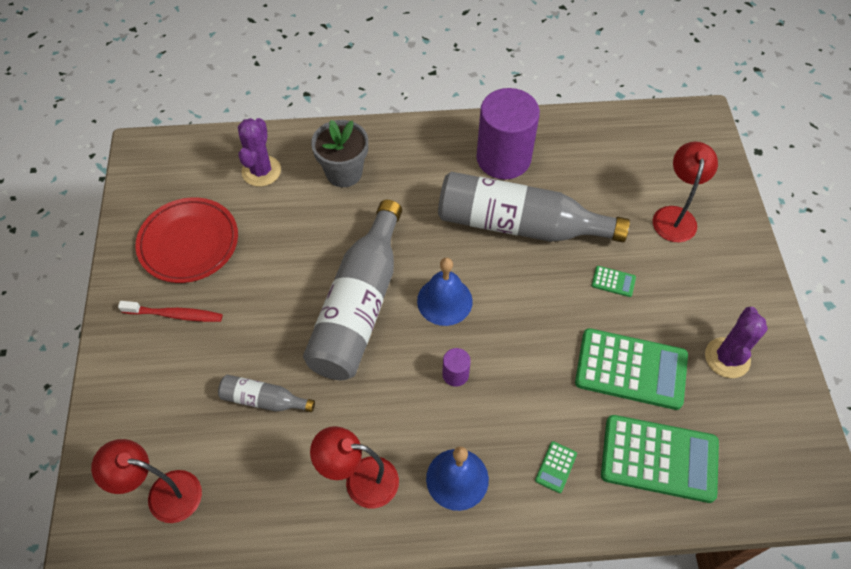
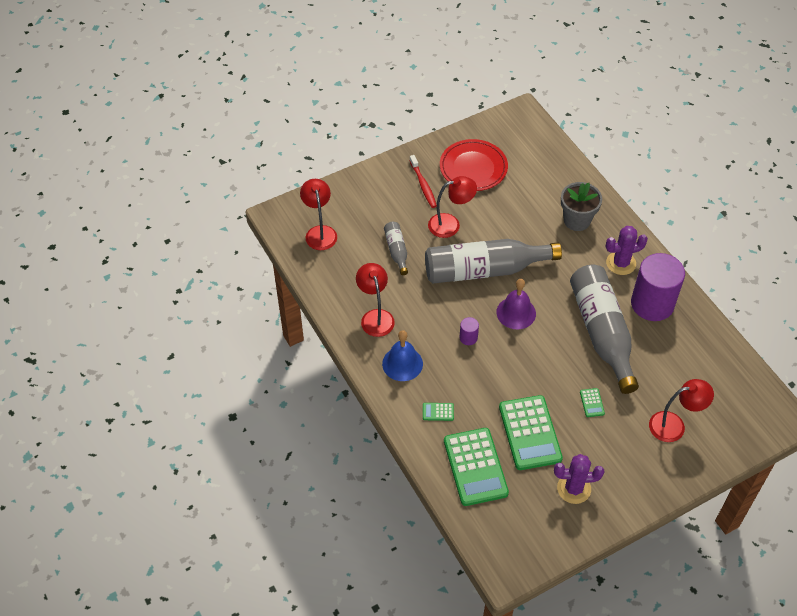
camera: 65 degrees right, 5 degrees down
(261, 171) = (548, 178): purple cactus -> purple cactus (621, 263)
(262, 311) = (450, 224): none -> red lamp
(444, 301) = (516, 313): blue bell -> purple bell

